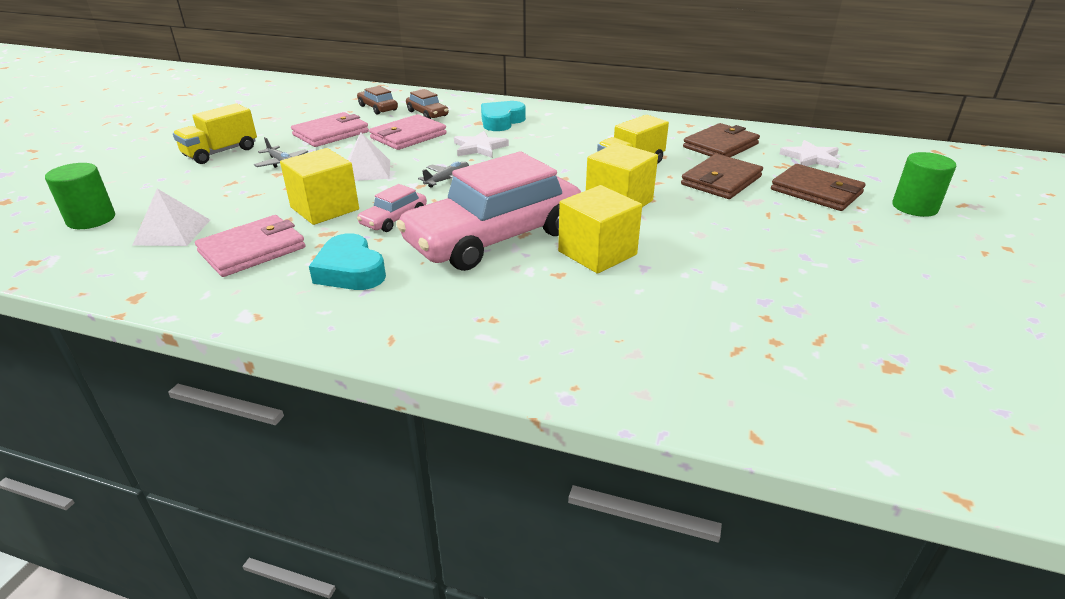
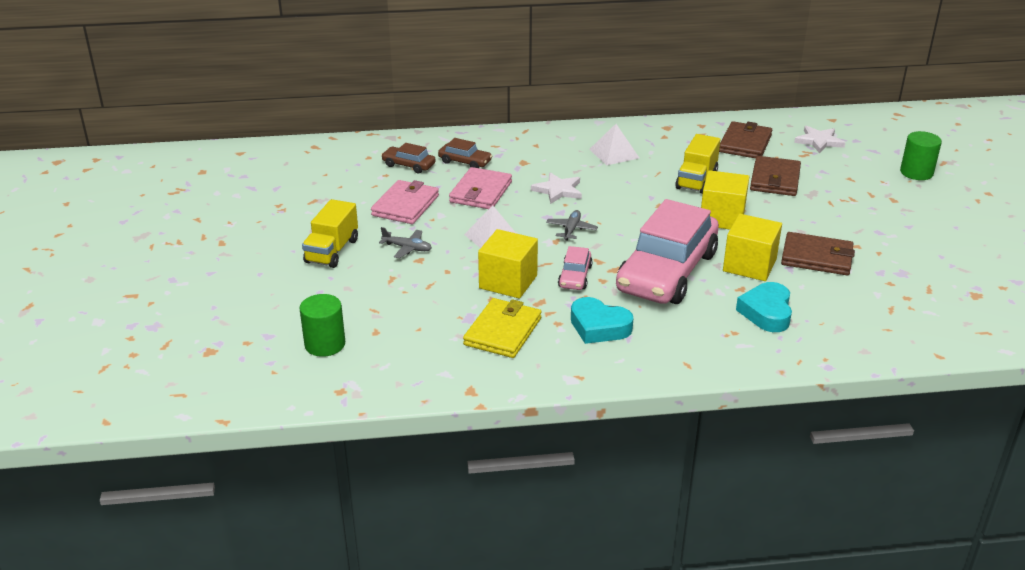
camera: 25 degrees left, 0 degrees up
(172, 232) = (414, 335): white pyramid -> white pyramid (614, 153)
(252, 250) = (502, 331): pink wallet -> yellow wallet
(501, 121) = (543, 156): turquoise heart -> turquoise heart (766, 312)
(816, 191) = (846, 174): brown wallet -> brown wallet (817, 257)

